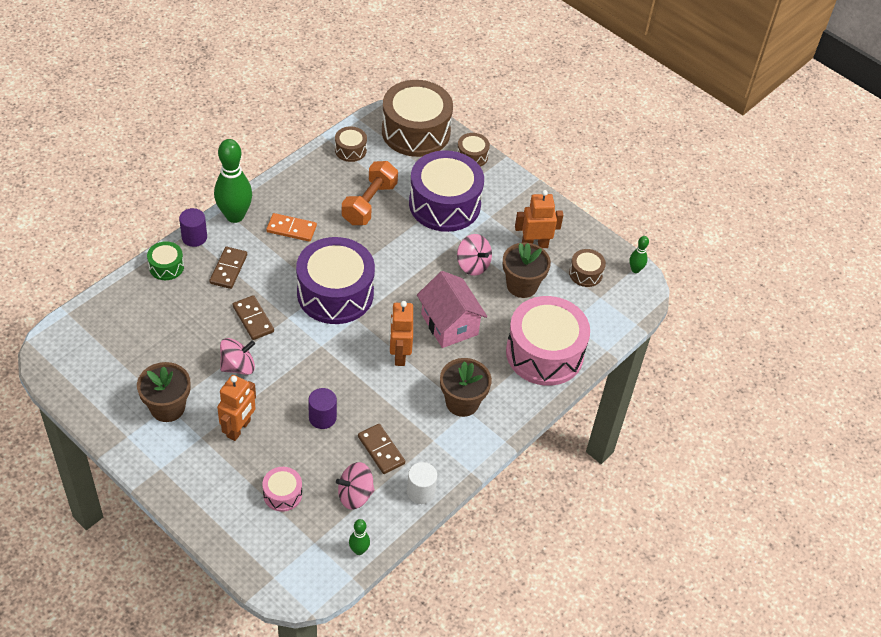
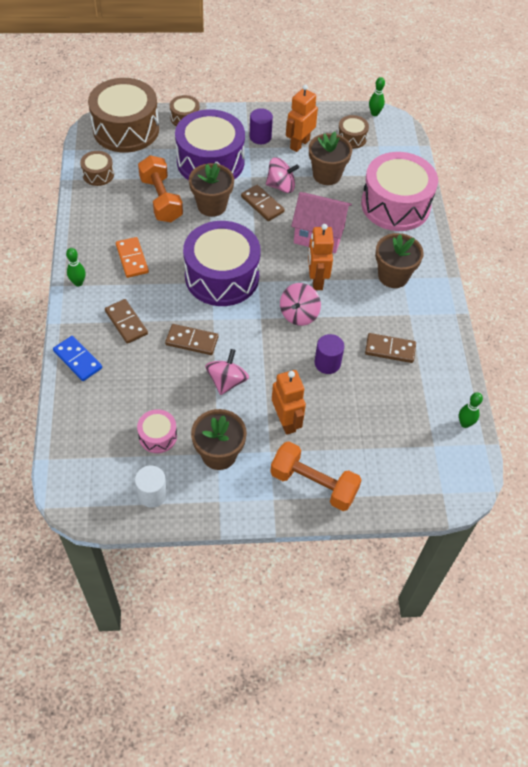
camera: 45 degrees left, 5 degrees up
(166, 267) = (78, 360): green drum -> blue domino
(194, 237) = (69, 322): purple cylinder -> purple cylinder (260, 137)
(198, 485) = (313, 484): none -> orange dumbbell
(235, 216) = (78, 283): green bowling pin -> green bowling pin, size x0.47
(282, 494) = (373, 435): pink drum -> pink drum (158, 436)
(291, 229) = (132, 259): orange domino -> orange domino turned 75 degrees counterclockwise
(355, 495) = (414, 392): pink spinning top -> pink spinning top (299, 314)
(399, 354) = (316, 280): orange robot -> orange robot turned 45 degrees clockwise
(400, 237) = (212, 205): none -> brown flower pot
(420, 492) = (447, 352): white cylinder -> white cylinder (152, 494)
(438, 267) = (262, 204): none -> brown domino

